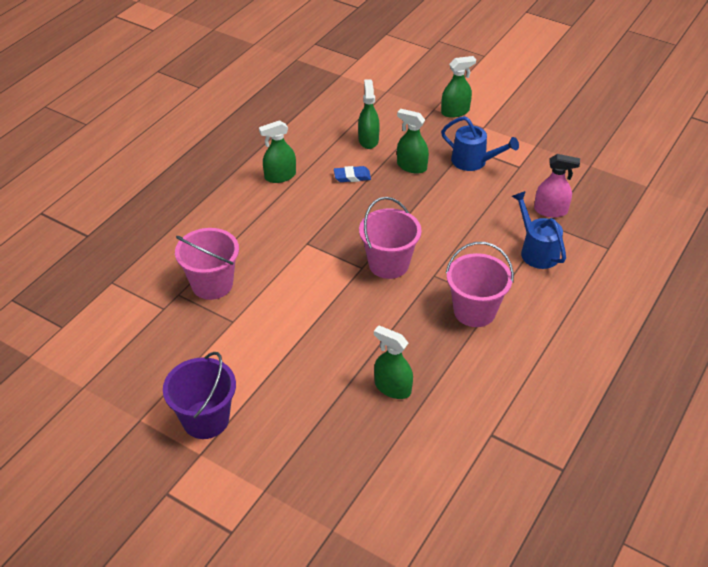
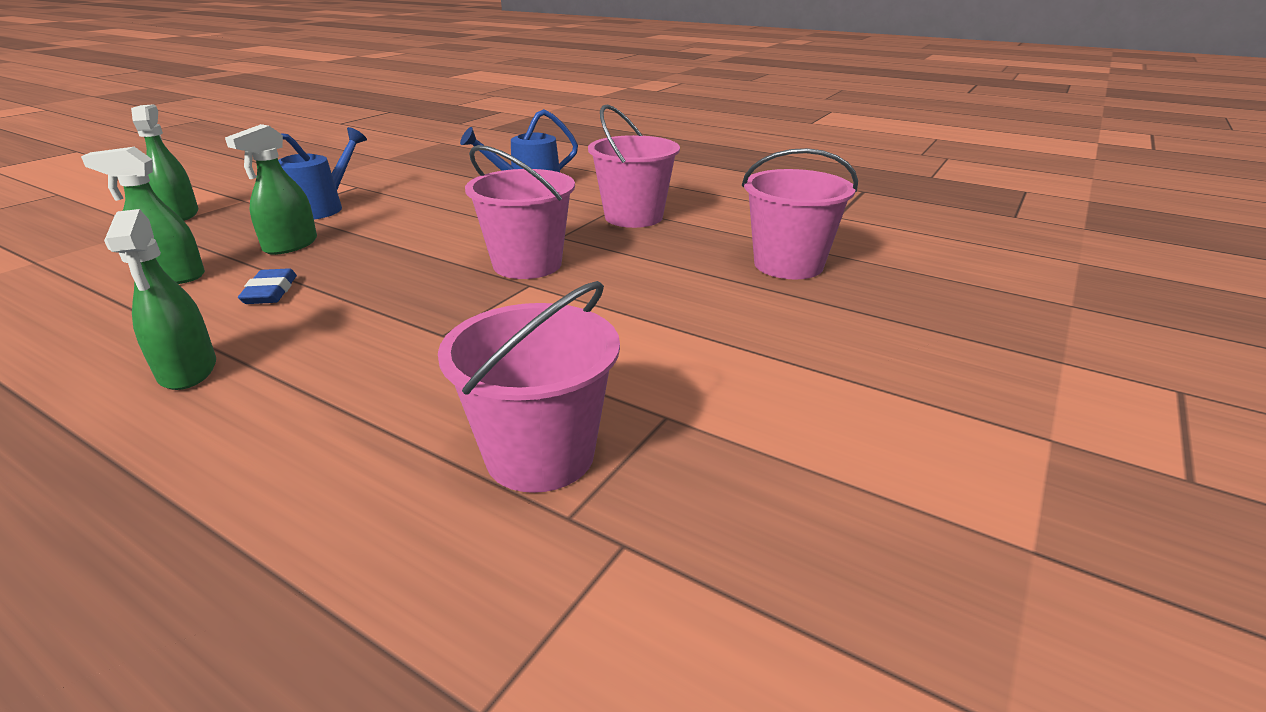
camera: 90 degrees left, 15 degrees down
(206, 419) = (959, 436): purple bucket -> none
(392, 387) = (788, 265): green spray bottle -> pink bucket
(550, 210) = (457, 177): pink spray bottle -> none

